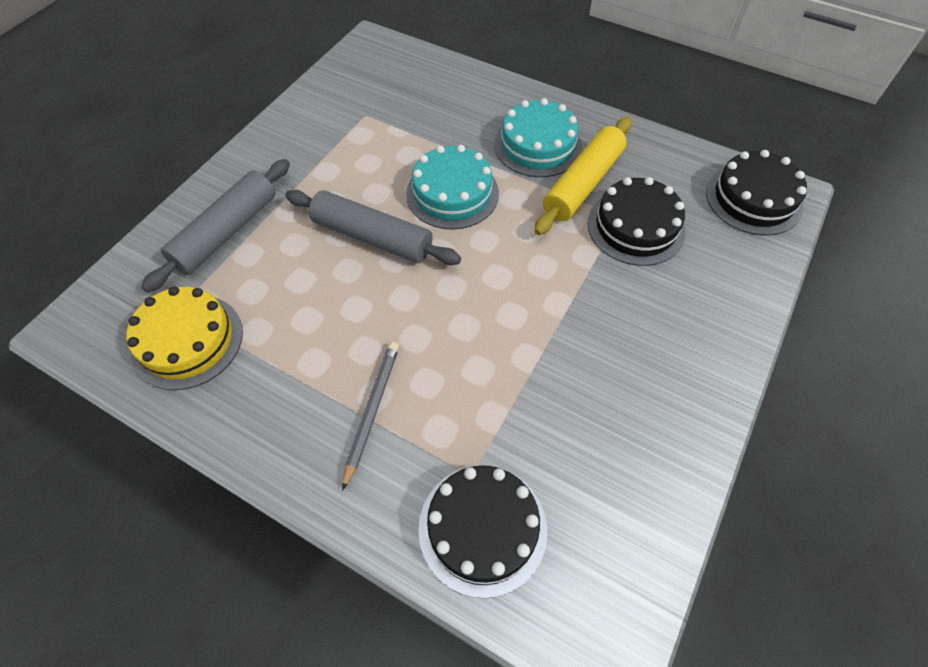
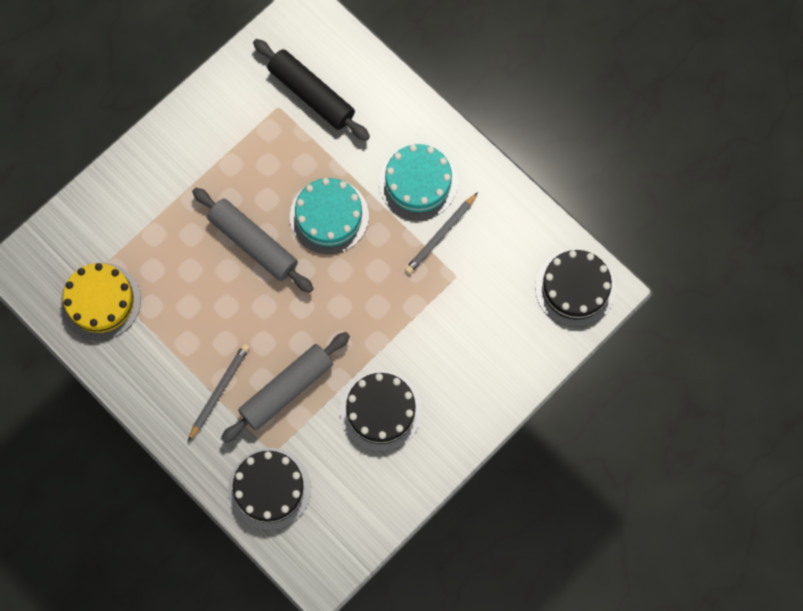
camera: 15 degrees right, 15 degrees up
(227, 232) = (140, 208): grey rolling pin -> grey rolling pin (287, 390)
(397, 99) = (311, 94): none -> black rolling pin
(583, 184) = (440, 235): yellow rolling pin -> grey pencil
(635, 227) = (465, 289): black cake -> black cake (381, 411)

